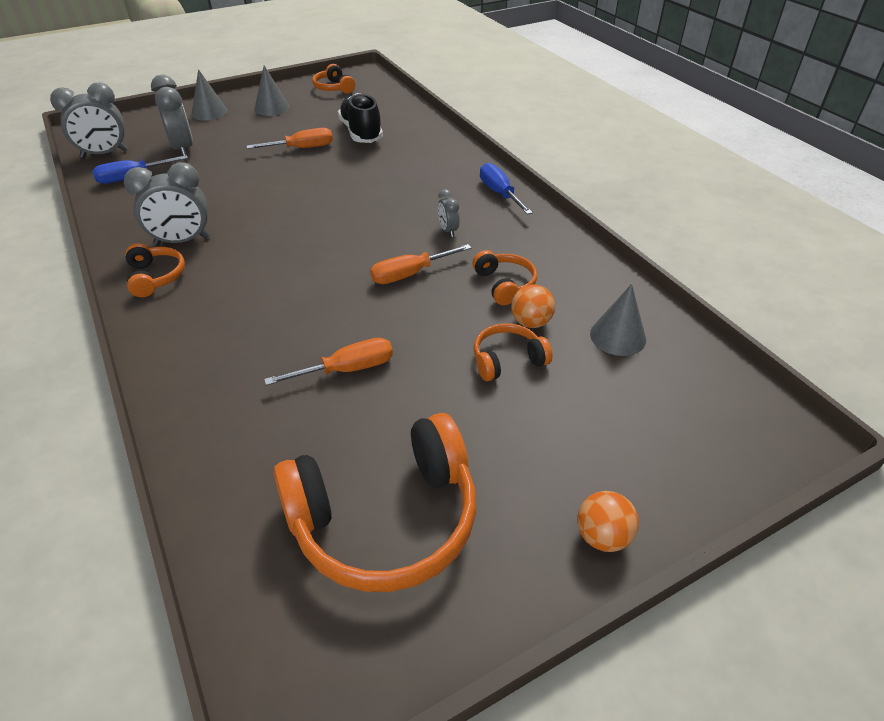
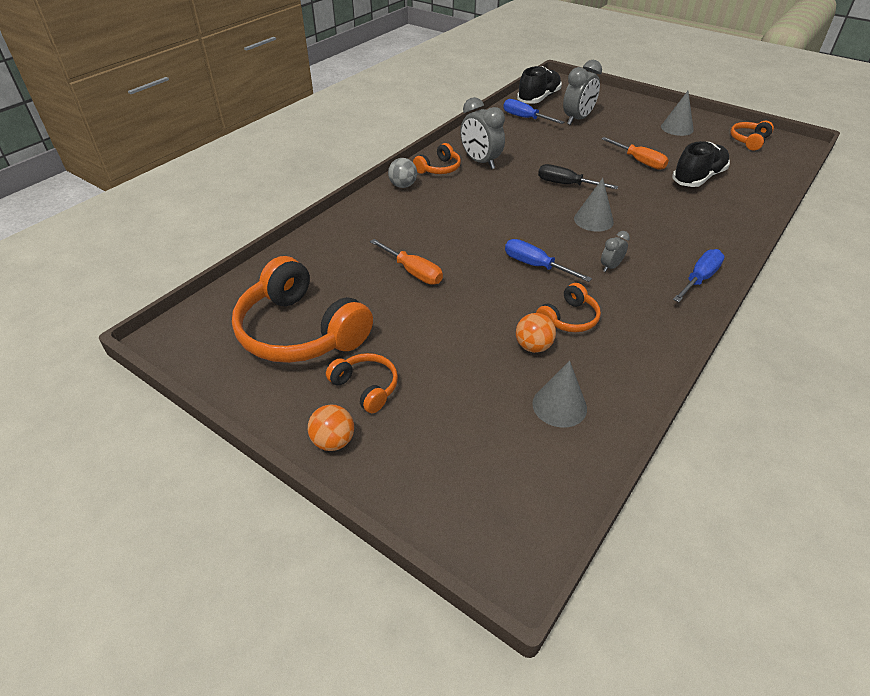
camera: 65 degrees right, 0 degrees up
(104, 154) = (538, 98): grey clock -> black shoe
(157, 320) = (403, 185): none -> grey ball
(209, 112) = (635, 109): grey cone -> grey cone (593, 220)
(293, 202) = (566, 184): none -> black screwdriver
(410, 274) = (535, 266): orange screwdriver -> blue screwdriver
(507, 360) = (478, 345): orange headphones -> orange headphones (366, 387)

